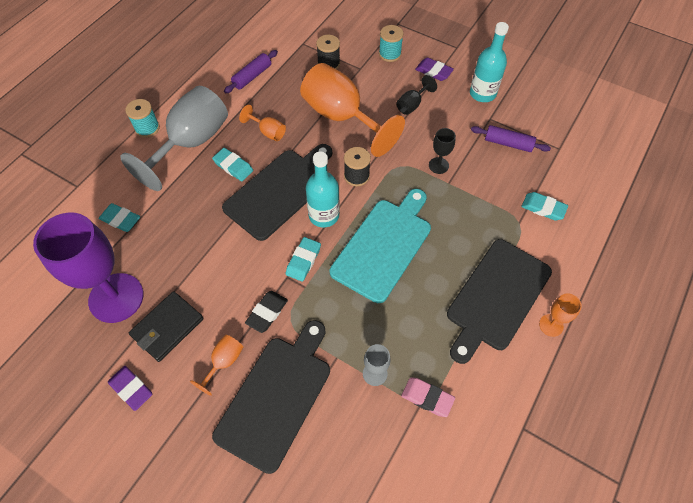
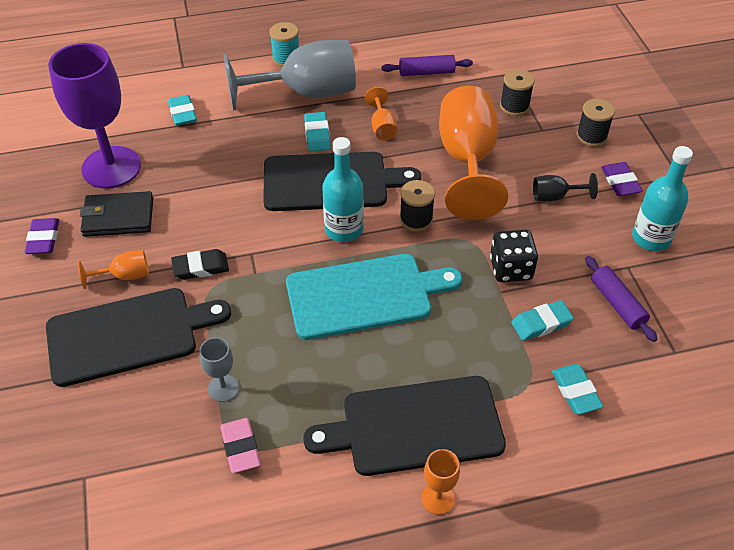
camera: 45 degrees right, 10 degrees down
(303, 261) = (280, 252): turquoise eraser -> turquoise eraser (541, 323)
(390, 54) = (591, 136): turquoise spool -> black spool
(438, 165) = (511, 269): black goblet -> black dice

